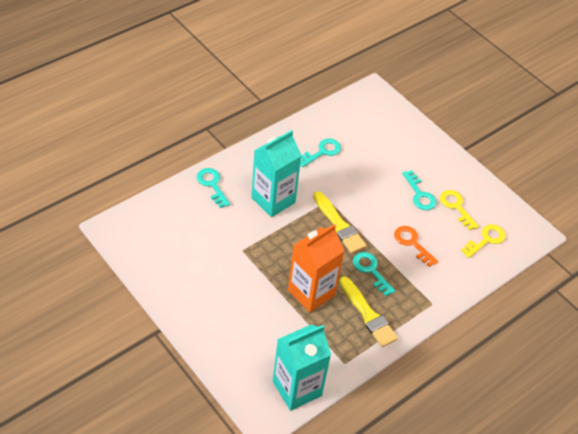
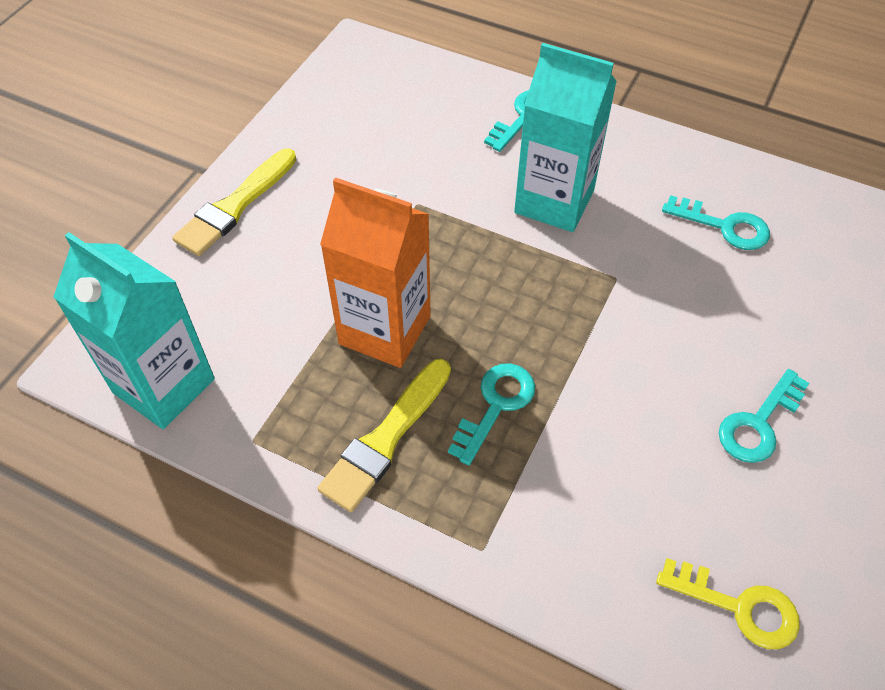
camera: 70 degrees right, 5 degrees up
(339, 225) = (570, 315): yellow brush -> yellow brush (235, 206)
(412, 243) = (616, 455): orange key -> none
(456, 207) = (783, 508): yellow key -> none

